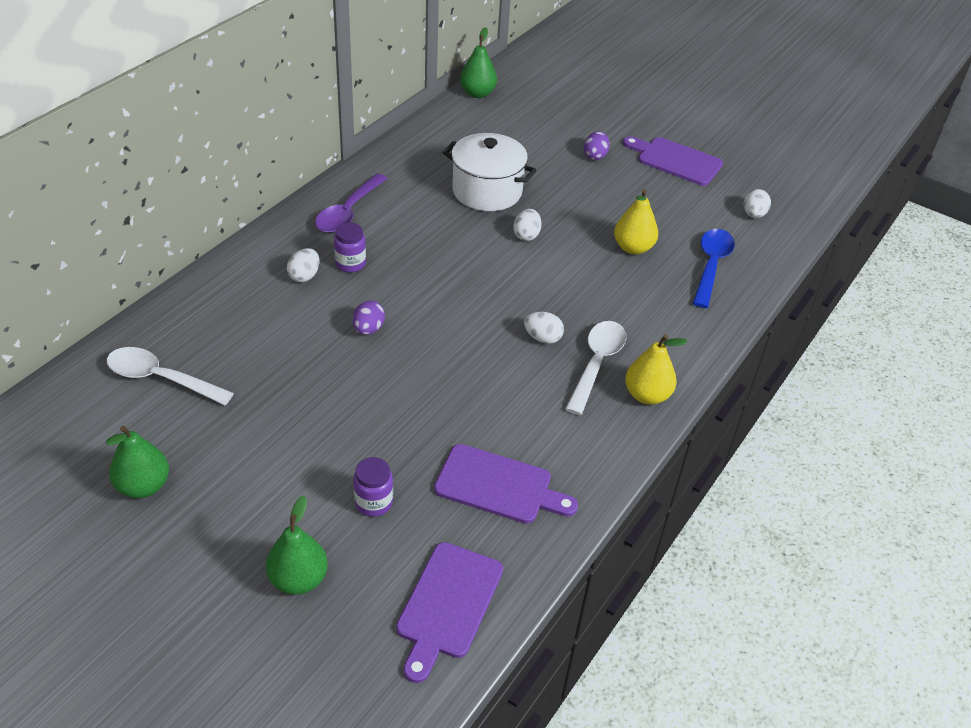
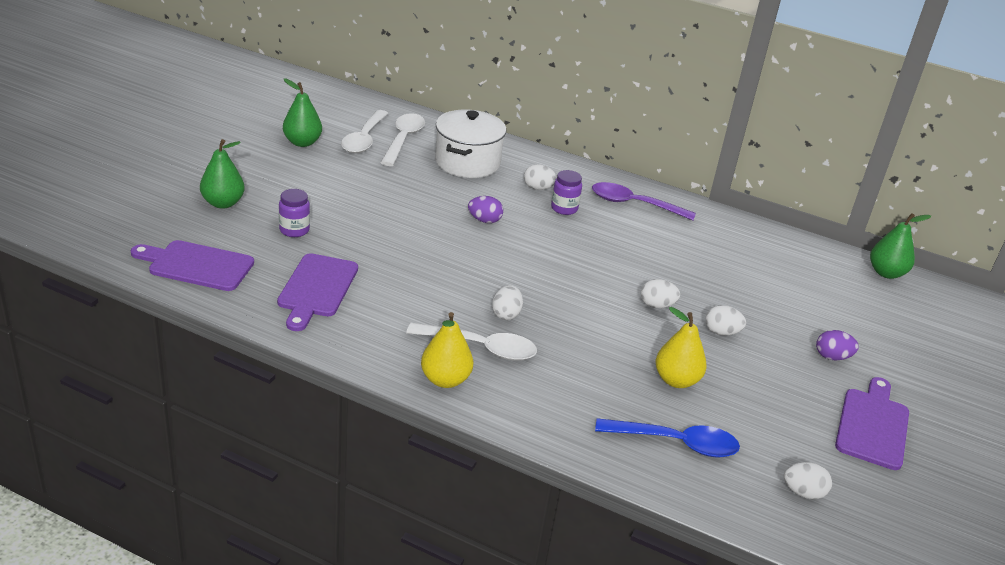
camera: 80 degrees right, 10 degrees down
(149, 418) = (364, 139): none -> white spoon
(487, 191) = (714, 280): white pot -> white pot (467, 162)
(565, 206) = (721, 332): none -> white egg

